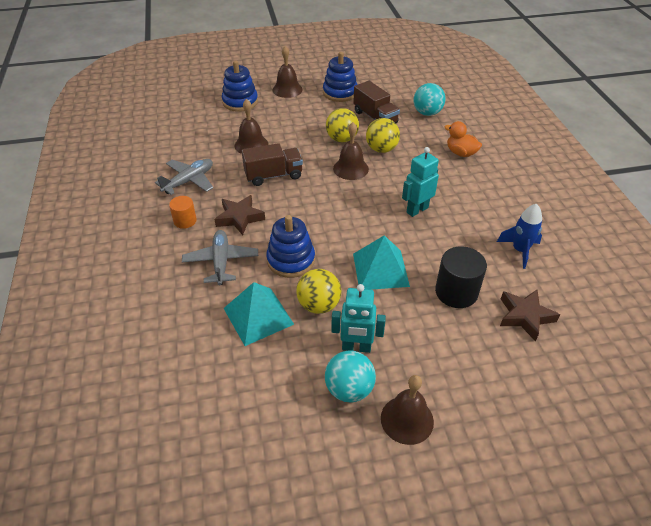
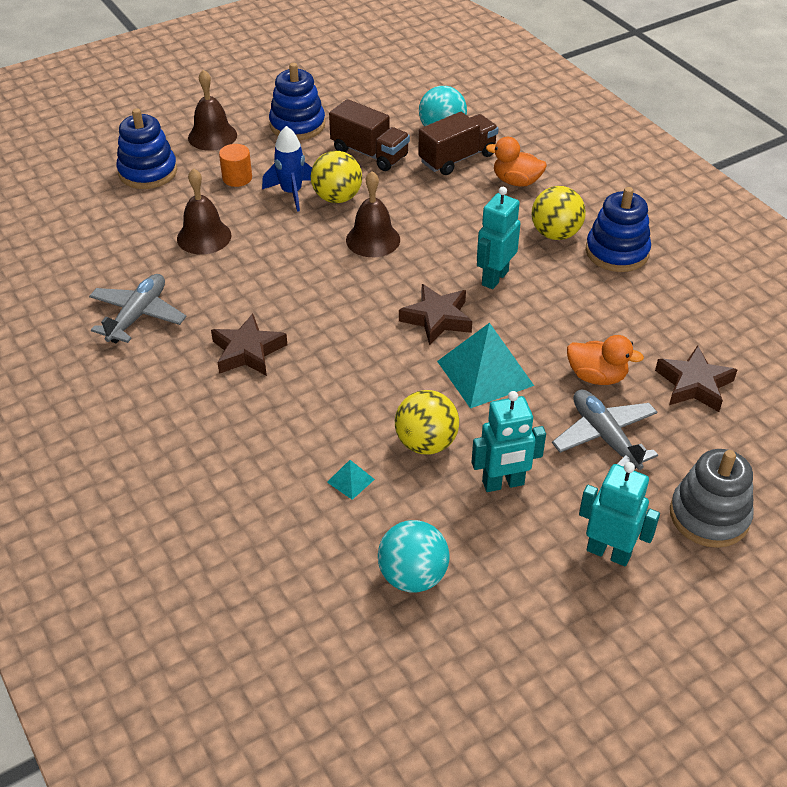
camera: 20 degrees left, 0 degrees up
(185, 221) = (167, 376): orange cylinder -> orange cylinder (237, 178)
(221, 262) = (256, 421): grey plane -> grey plane (604, 437)
(258, 316) = (350, 480): turquoise pyramid -> turquoise pyramid, size x0.44
(273, 175) = (264, 276): brown truck -> brown truck (457, 158)
(291, 260) = (355, 393): blue stacking toy -> blue stacking toy (617, 252)
(349, 389) = (520, 538): turquoise ball -> turquoise ball (412, 576)
(366, 226) = (437, 318): none -> brown star
(381, 149) = (403, 200): yellow ball -> yellow ball (555, 234)
(407, 419) = (608, 552): brown bell -> turquoise robot
(456, 292) = (596, 376): black cylinder -> orange duck
(494, 416) = (709, 516): none -> grey stacking toy
(519, 250) = (652, 300): blue rocket -> blue rocket (291, 193)

